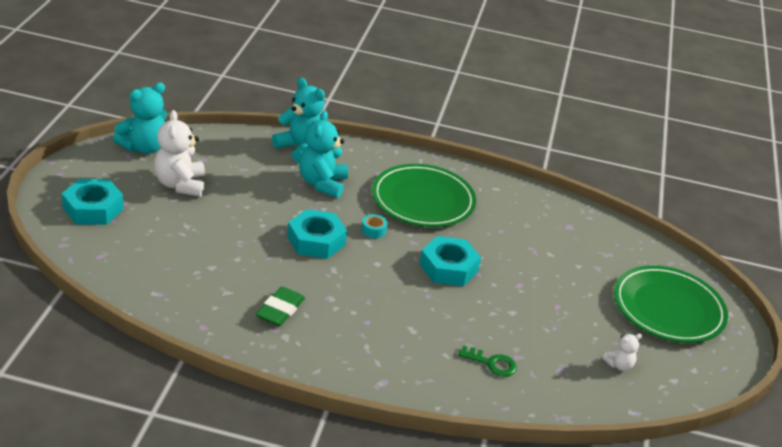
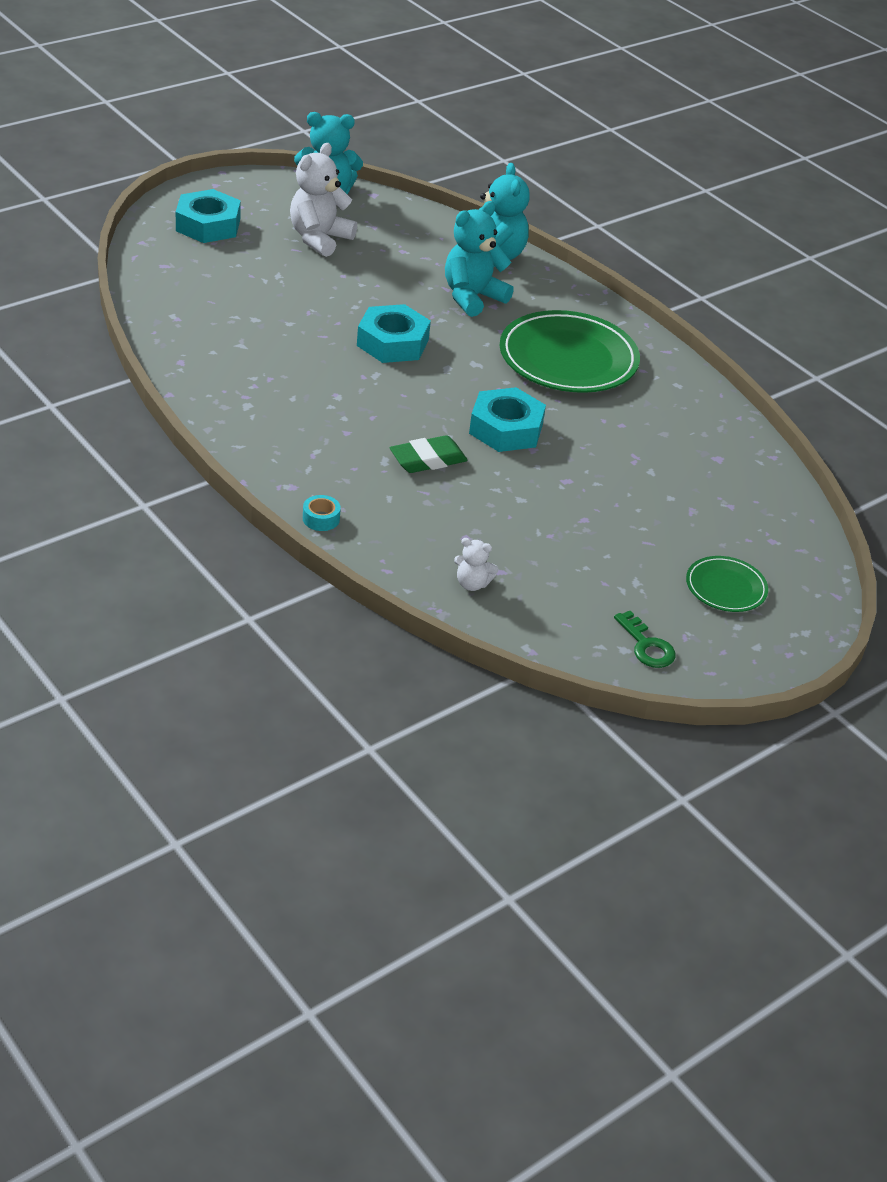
camera: 40 degrees right, 5 degrees up
(280, 310) = (272, 382): green eraser -> green eraser (428, 460)
(373, 230) = (469, 360): turquoise tape -> turquoise tape (321, 519)
(492, 363) = (429, 528): green key -> green key (646, 645)
(619, 365) = (576, 603): white teddy bear -> white teddy bear (472, 584)
(668, 309) = (725, 587): green plate -> green plate, size x0.50

